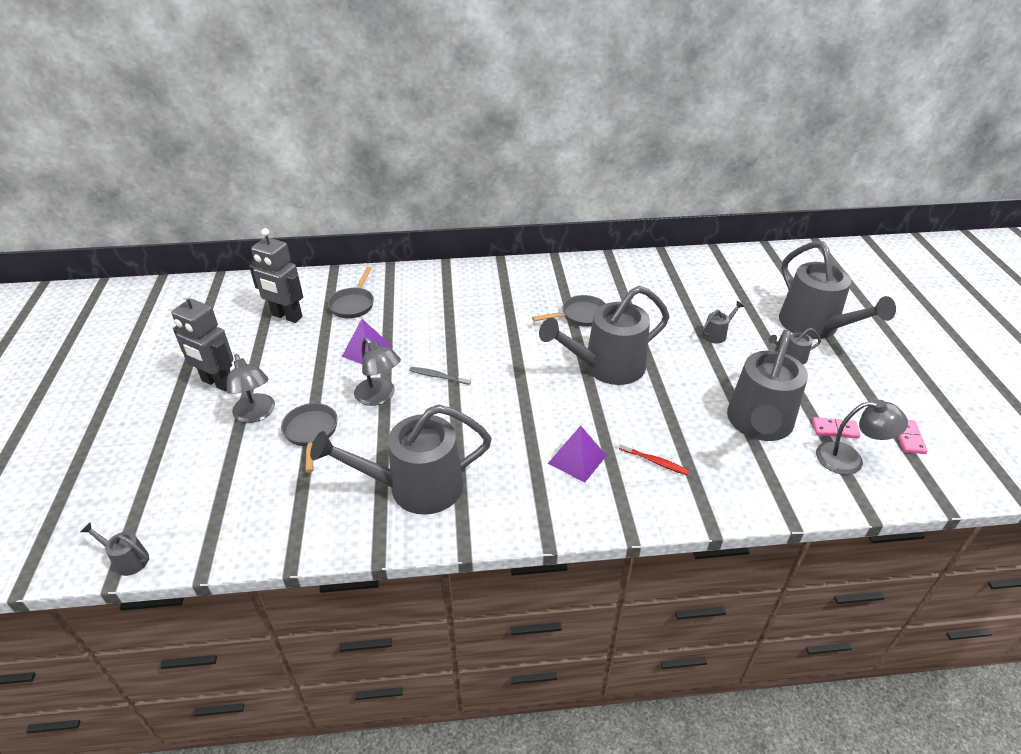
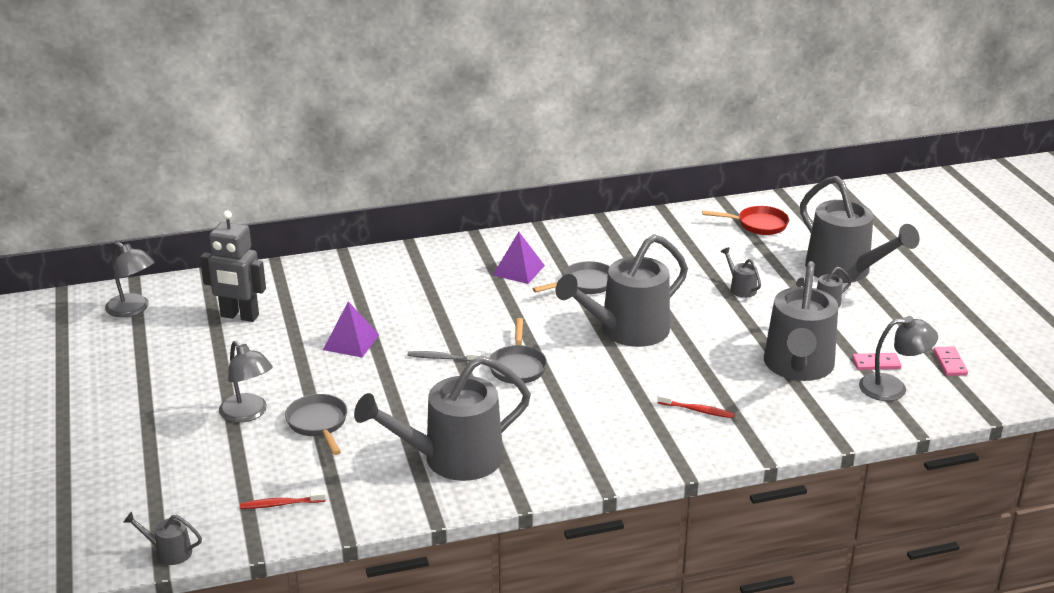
camera: 10 degrees left, 10 degrees down
(218, 383) = (188, 389): grey robot -> none
(246, 518) = (281, 504): none -> red toothbrush
(353, 304) = (315, 296): grey pan -> grey pan (517, 366)
(379, 396) = (382, 383): grey lamp -> grey lamp (133, 309)
(577, 459) = (616, 417): purple pyramid -> purple pyramid (518, 270)
(717, 334) = (740, 288): grey watering can -> grey watering can turned 75 degrees counterclockwise
(741, 273) = (758, 225): none -> red pan

